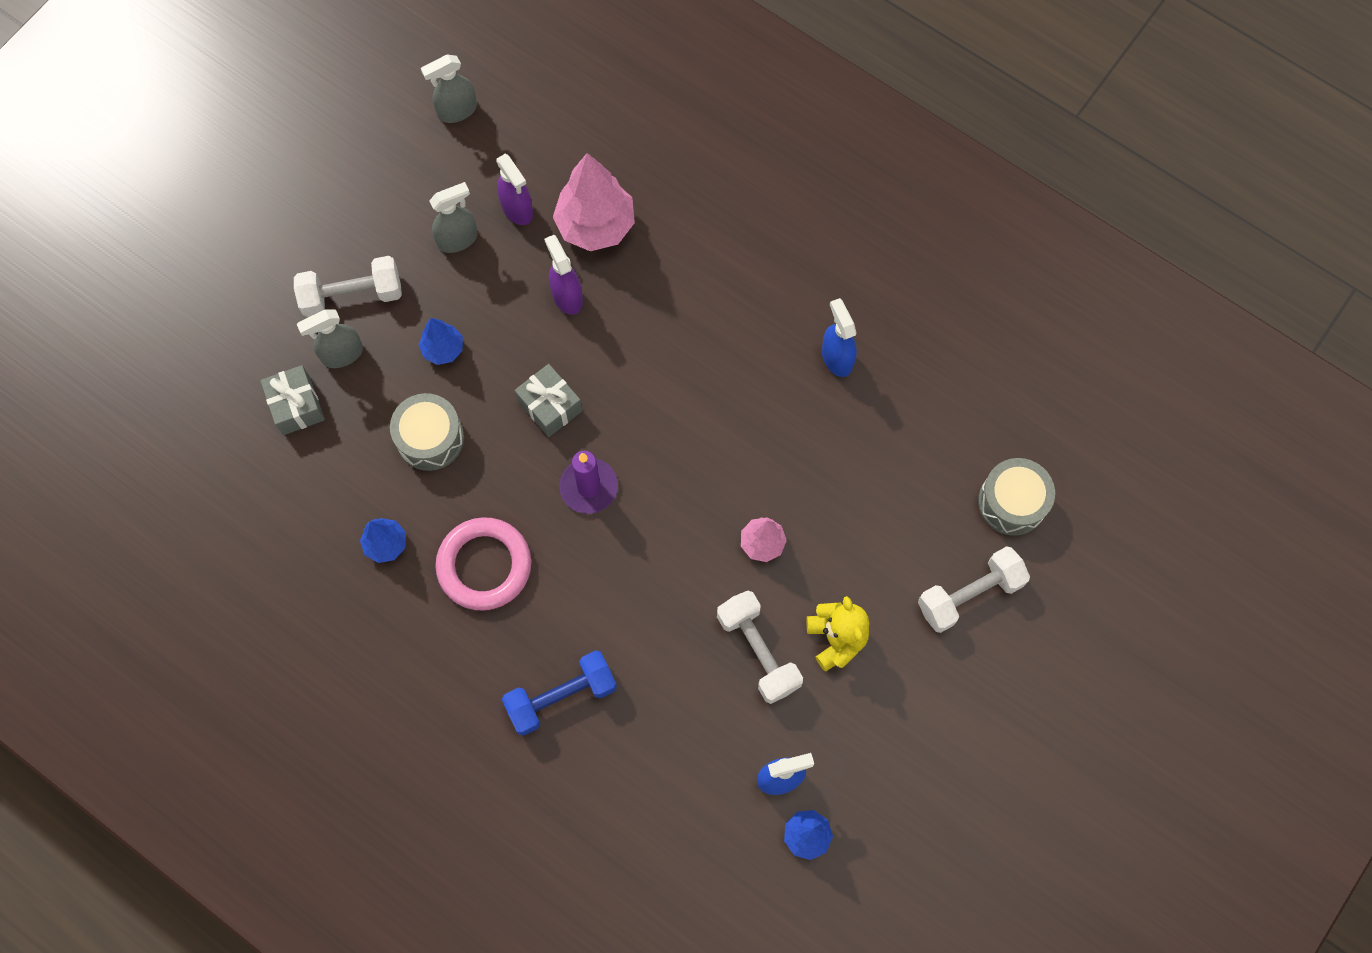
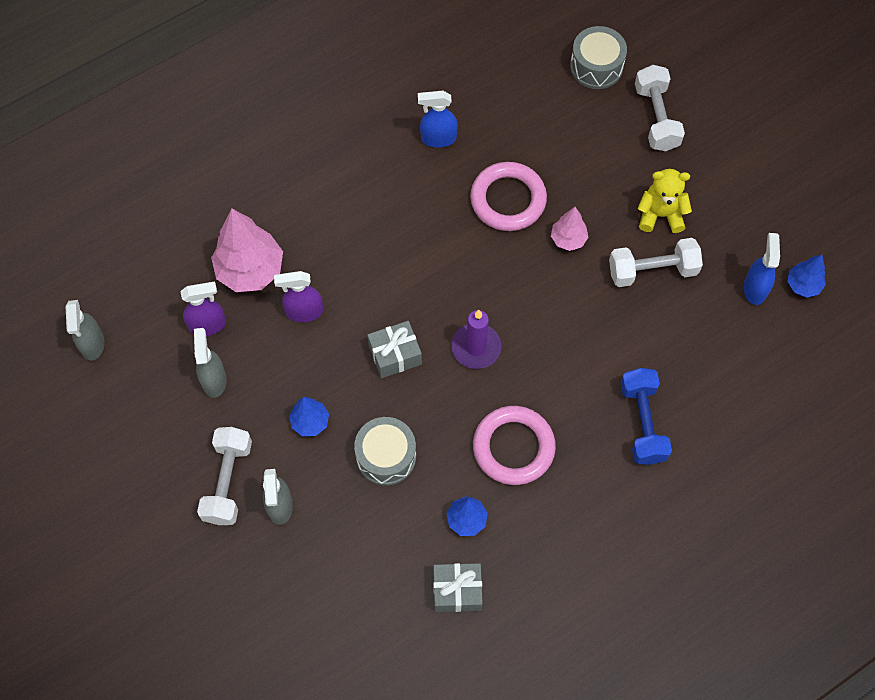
camera: 70 degrees left, 5 degrees down
(296, 406) = (312, 558): grey gift -> grey gift (457, 591)
(787, 460) = (508, 199): none -> pink ring

